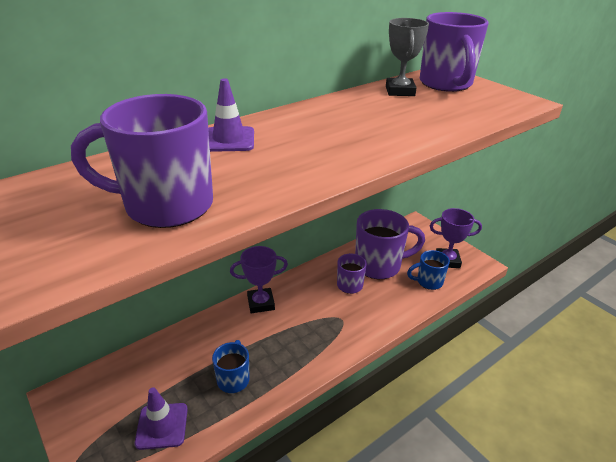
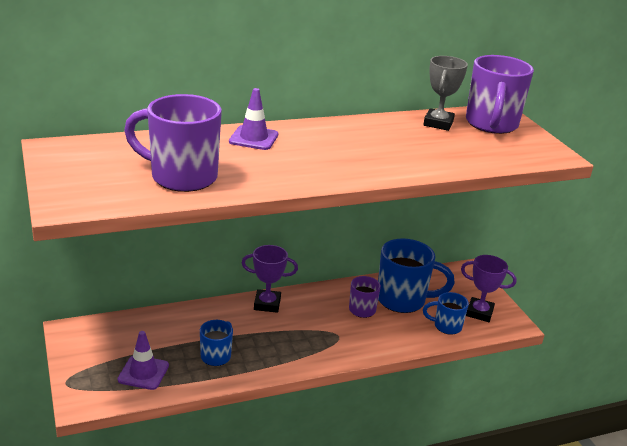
camera: 15 degrees right, 5 degrees down
(379, 265) = (403, 300): purple mug -> blue mug

